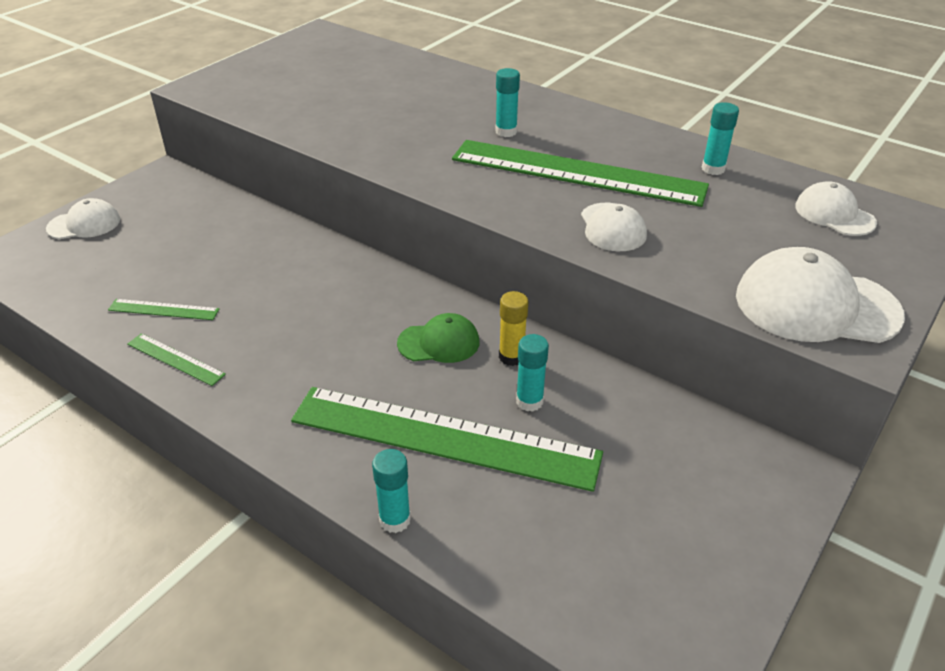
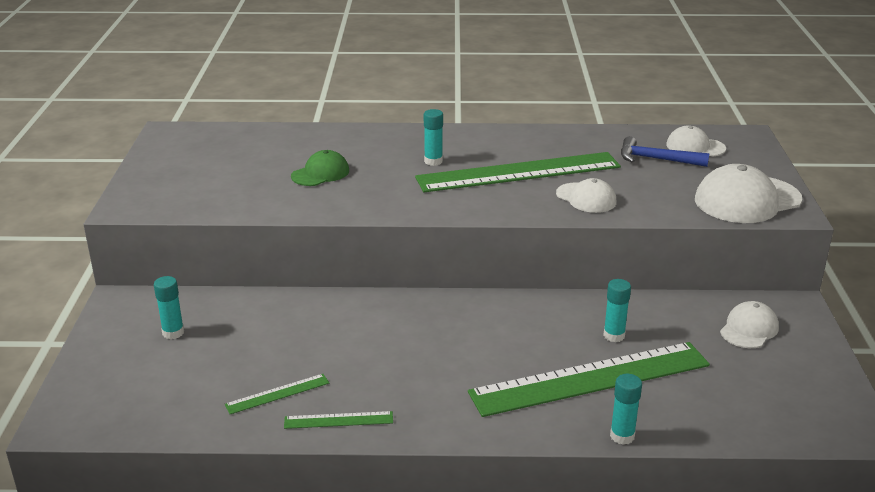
camera: 35 degrees left, 10 degrees down
(84, 224) = (103, 365): white cap -> white cap (749, 329)
(439, 343) = (513, 327): green cap -> green cap (320, 173)
(511, 357) = (570, 315): yellow glue stick -> none
(713, 169) = (596, 142): turquoise glue stick -> turquoise glue stick (173, 333)
(760, 212) = (656, 159): none -> blue hammer

